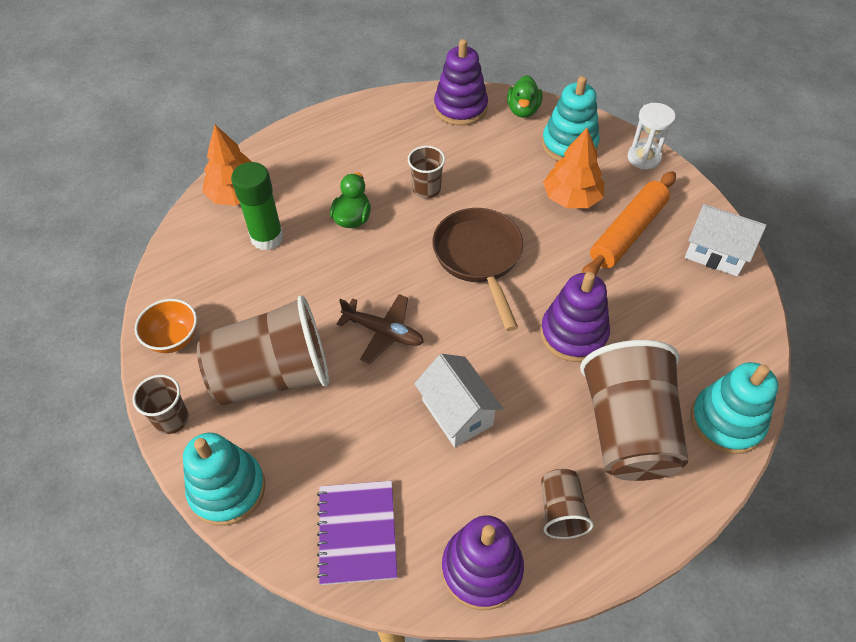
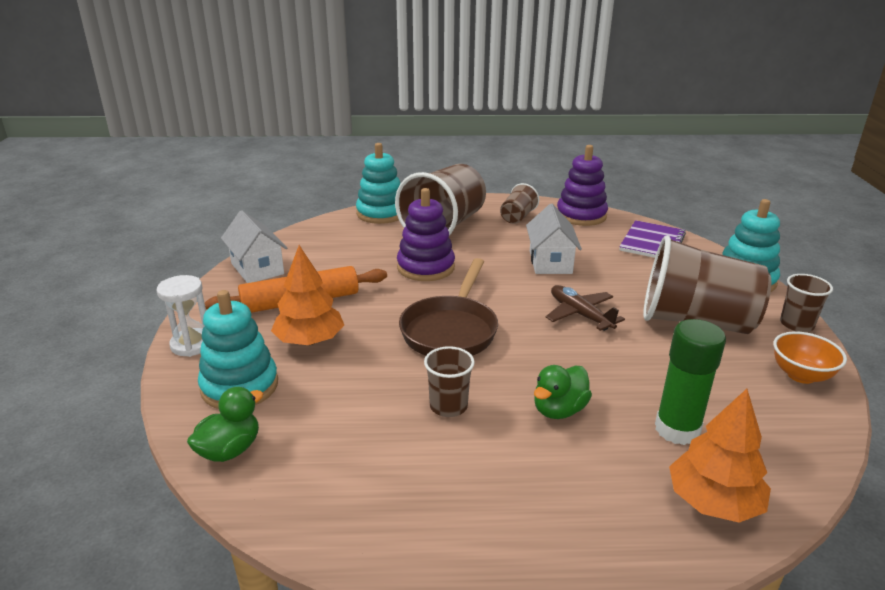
camera: 150 degrees left, 25 degrees down
(460, 108) = (302, 493): purple stacking toy -> none

